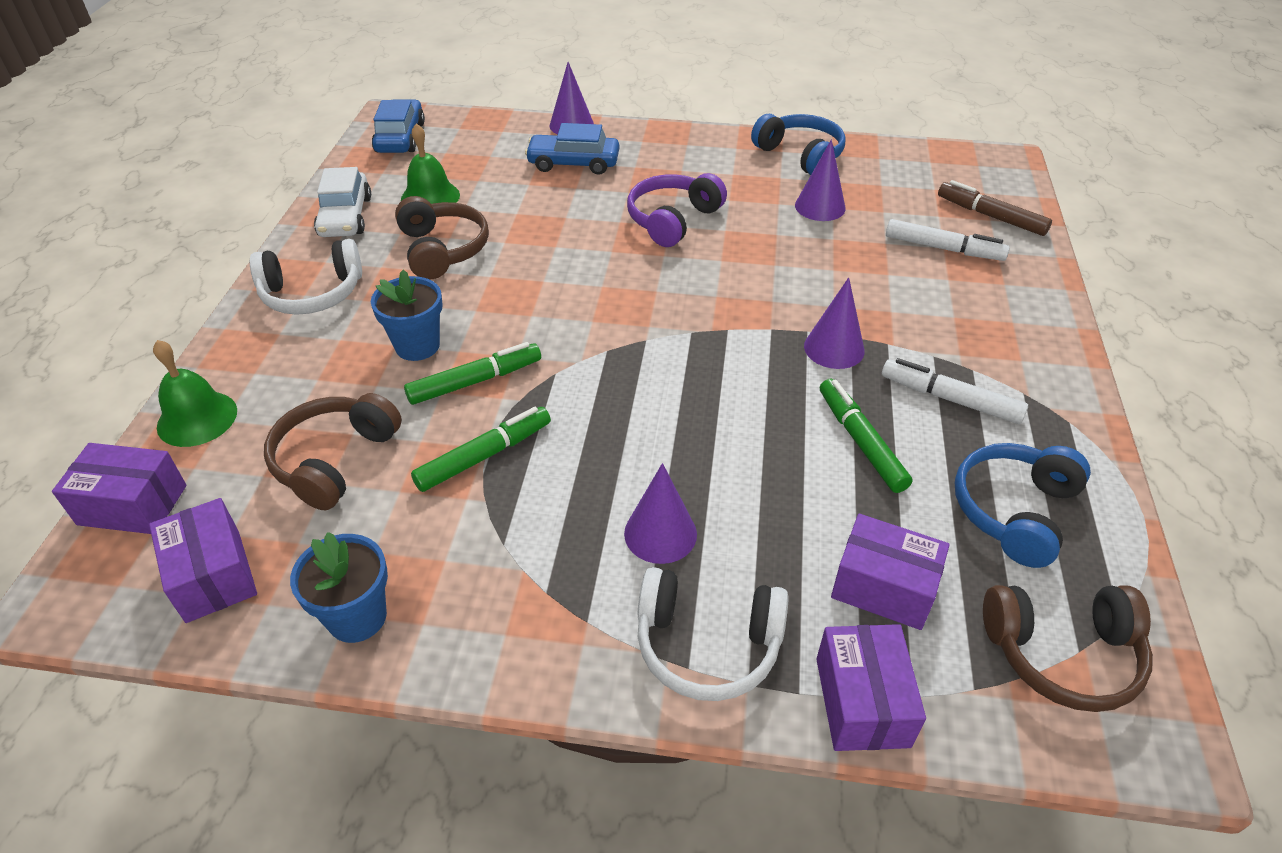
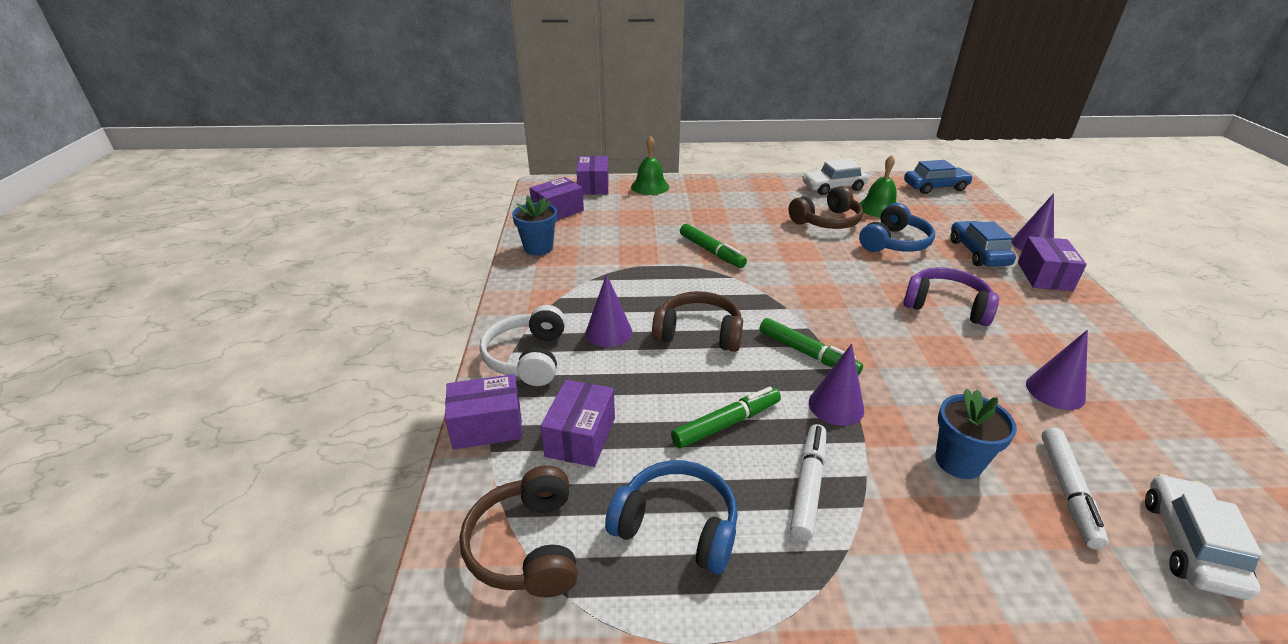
camera: 80 degrees right, 10 degrees down
(312, 293) = (757, 193): white headphones -> none
(334, 460) = (634, 223): brown headphones -> brown headphones (699, 333)
(417, 346) = (732, 229): blue flower pot -> blue flower pot (958, 461)
(484, 456) = (652, 264): green marker -> green marker (807, 353)
(635, 141) = (1044, 276): none -> purple box
(800, 155) = (1141, 374): blue headphones -> blue headphones (894, 243)
(990, 216) = (1189, 545): brown marker -> white car

